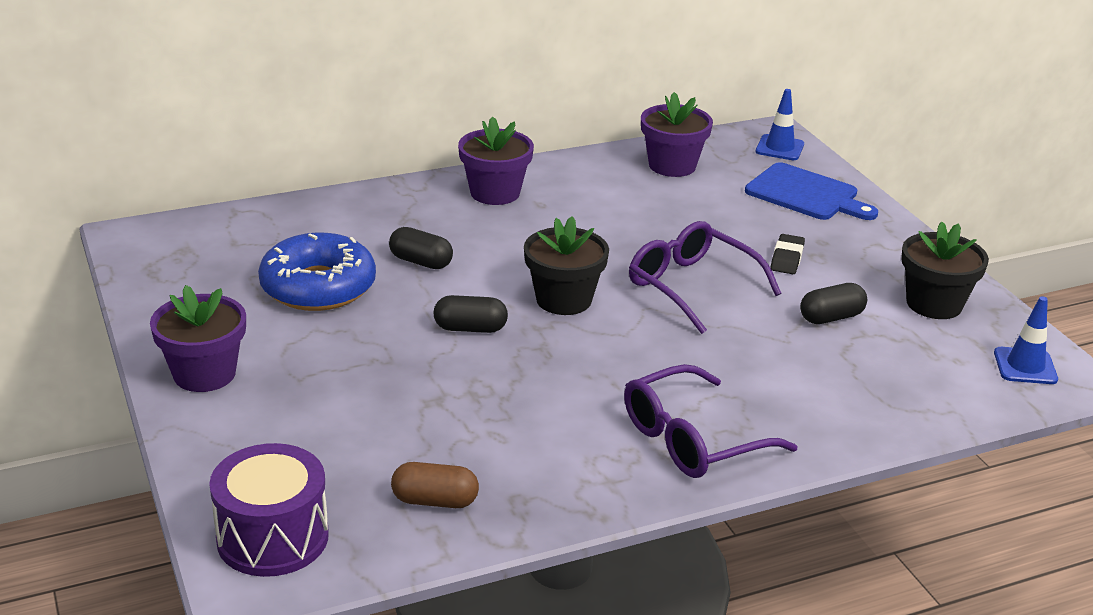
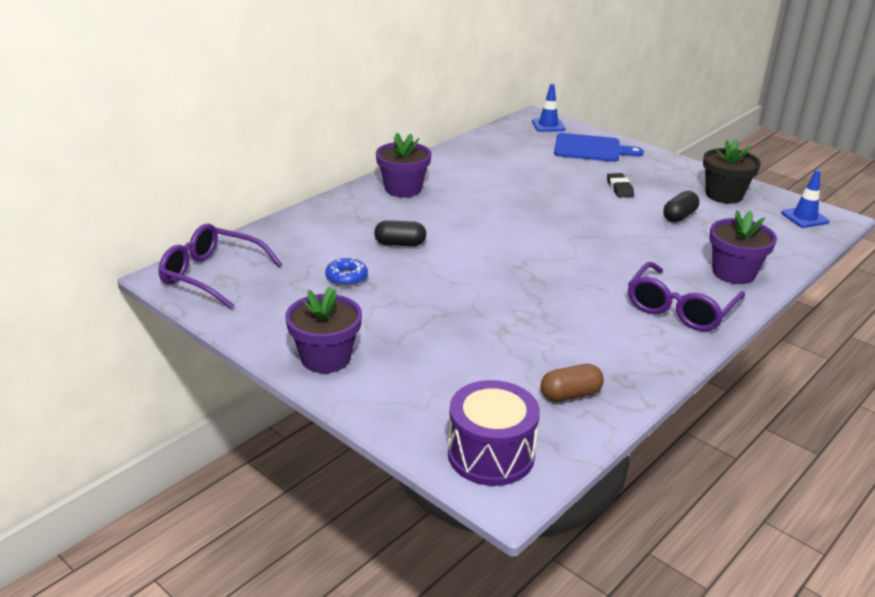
camera: 25 degrees left, 0 degrees up
(318, 287) = (346, 277): blue donut -> blue donut, size x0.47
(470, 328) = (477, 278): black capsule -> none
(563, 300) = (516, 245): black flower pot -> none
(672, 165) = (496, 148): purple flower pot -> purple flower pot (733, 273)
(692, 286) = (584, 218): purple glasses -> purple glasses (212, 275)

